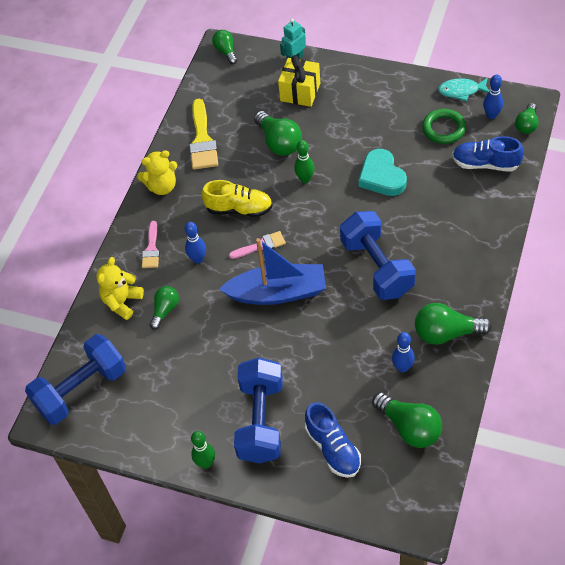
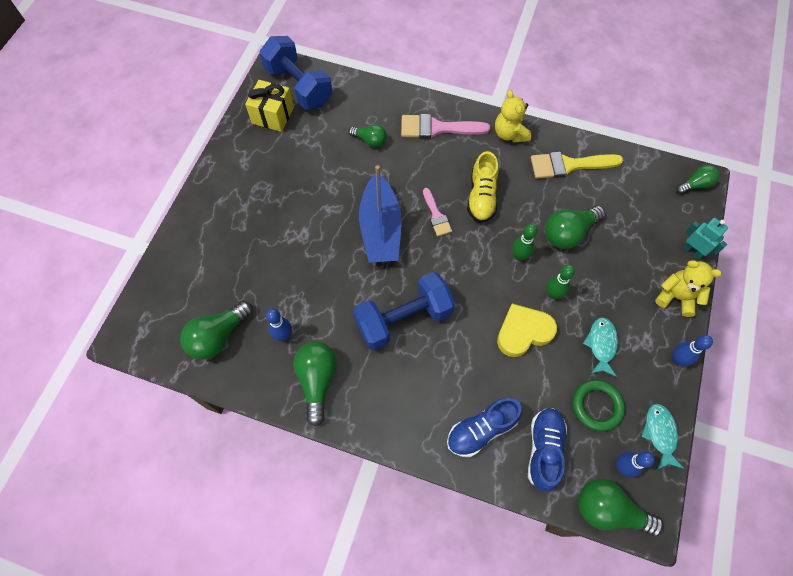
camera: 85 degrees right, 10 degrees up
(122, 302) = (381, 109): yellow teddy bear -> yellow teddy bear (676, 297)
(151, 249) = (437, 128): pink brush -> pink brush, size x1.69
(198, 259) = (423, 164): blue bowling pin -> blue bowling pin (677, 359)
(206, 463) = (216, 173): green bowling pin -> green bowling pin (553, 294)
(261, 421) = (248, 213): blue dumbbell -> none
(300, 92) = (642, 255): yellow gift -> yellow gift (273, 115)
(333, 448) = (210, 270): blue shoe -> blue shoe (481, 430)
(382, 176) = (523, 332): turquoise heart -> yellow heart
(389, 123) = (601, 345): none -> turquoise fish
(526, 125) = (608, 510): green light bulb -> green light bulb, size x1.62

